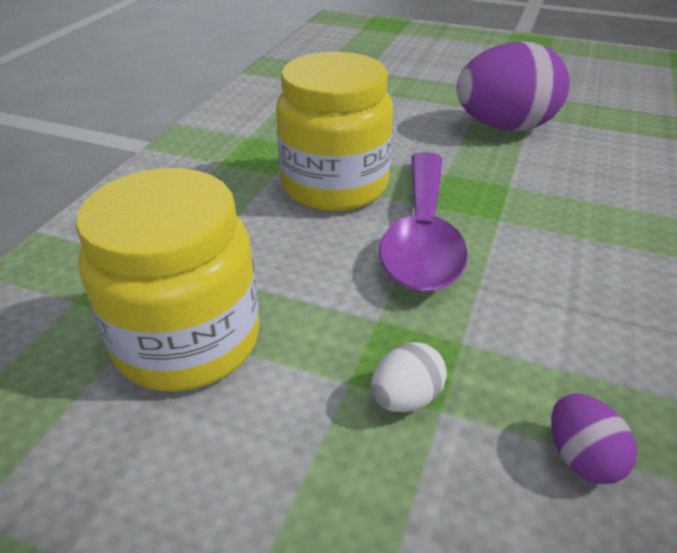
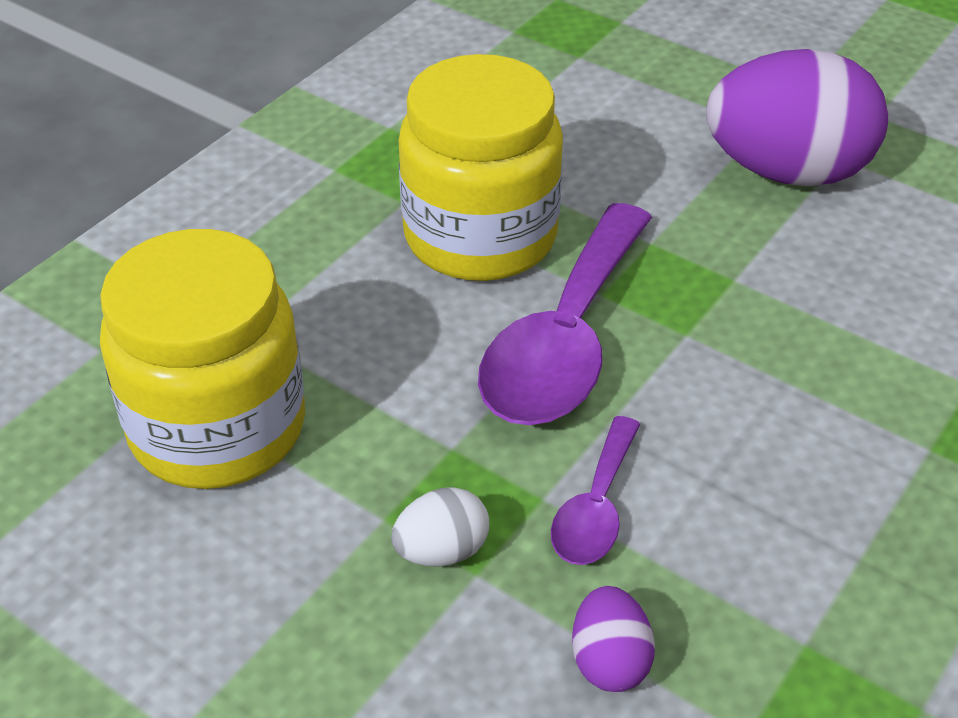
camera: 15 degrees right, 5 degrees up
(504, 341) = (595, 507): none -> purple spoon

